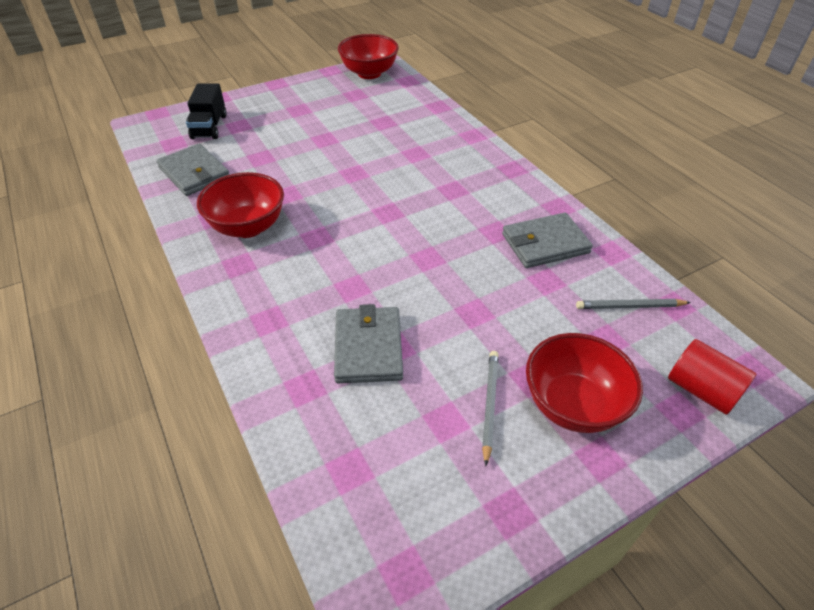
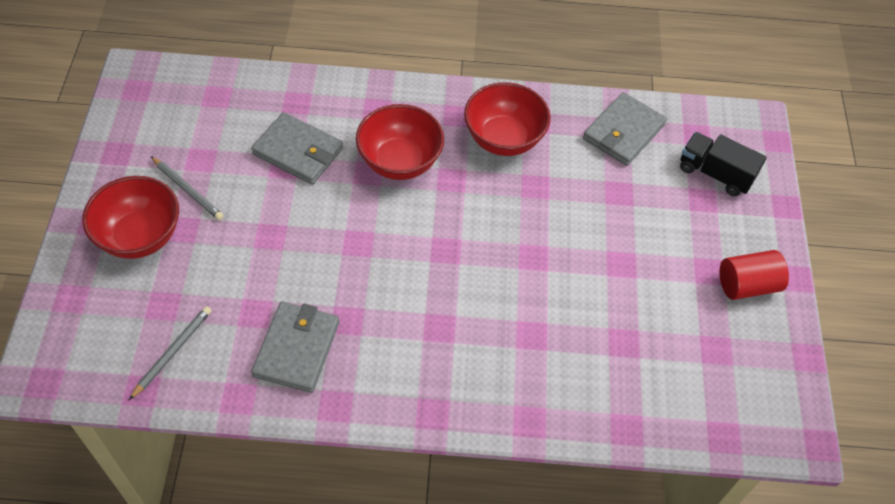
camera: 120 degrees right, 10 degrees up
(194, 173) = (623, 132): grey wallet -> grey wallet turned 45 degrees counterclockwise
(369, 73) = (773, 400): red bowl -> red bowl (400, 162)
(701, 390) = (67, 328): red cylinder -> red cylinder (747, 285)

